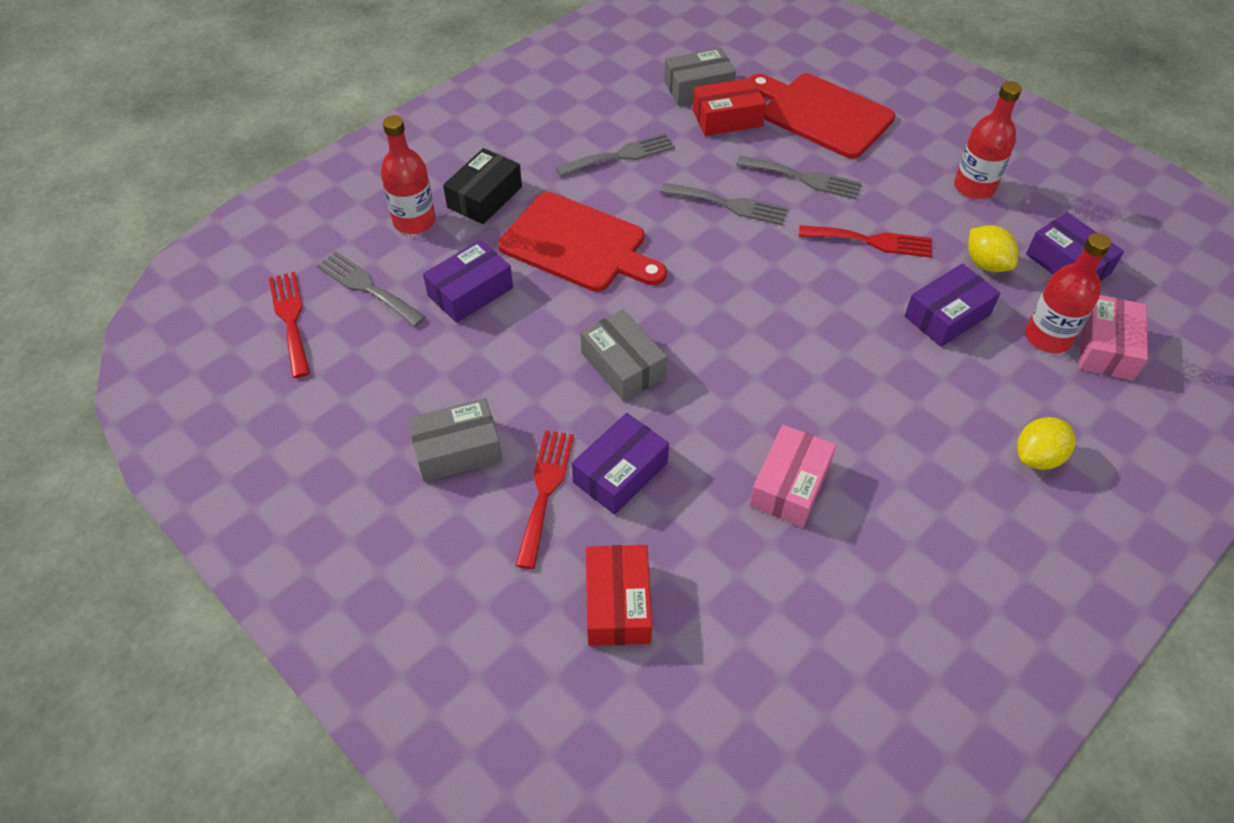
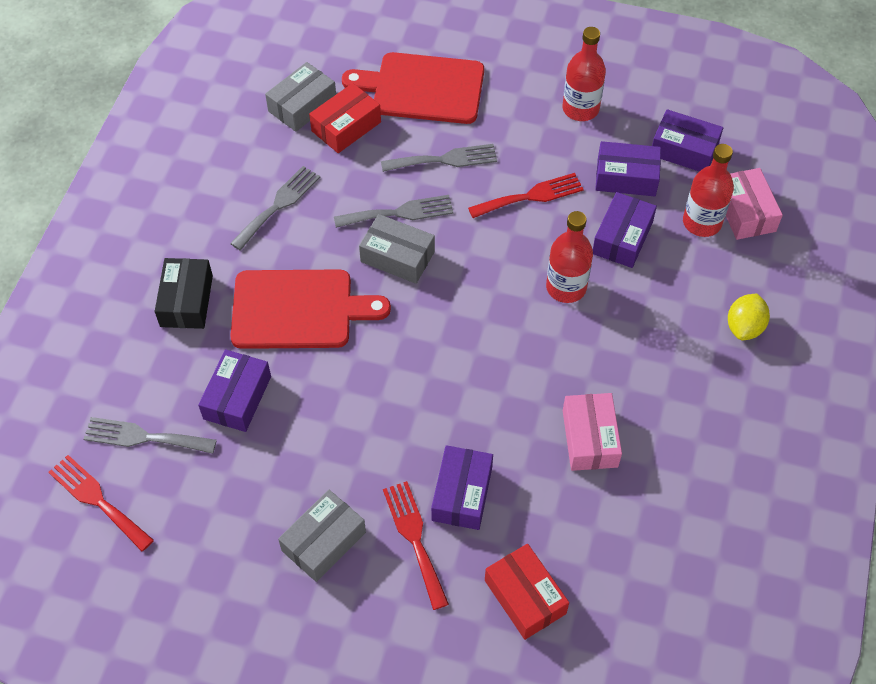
camera: 30 degrees left, 5 degrees up
(414, 221) = (140, 354): red bottle -> red bottle (566, 287)
(623, 365) = (406, 402): grey box -> grey box (397, 257)
(986, 264) = (626, 177): yellow lemon -> purple box

